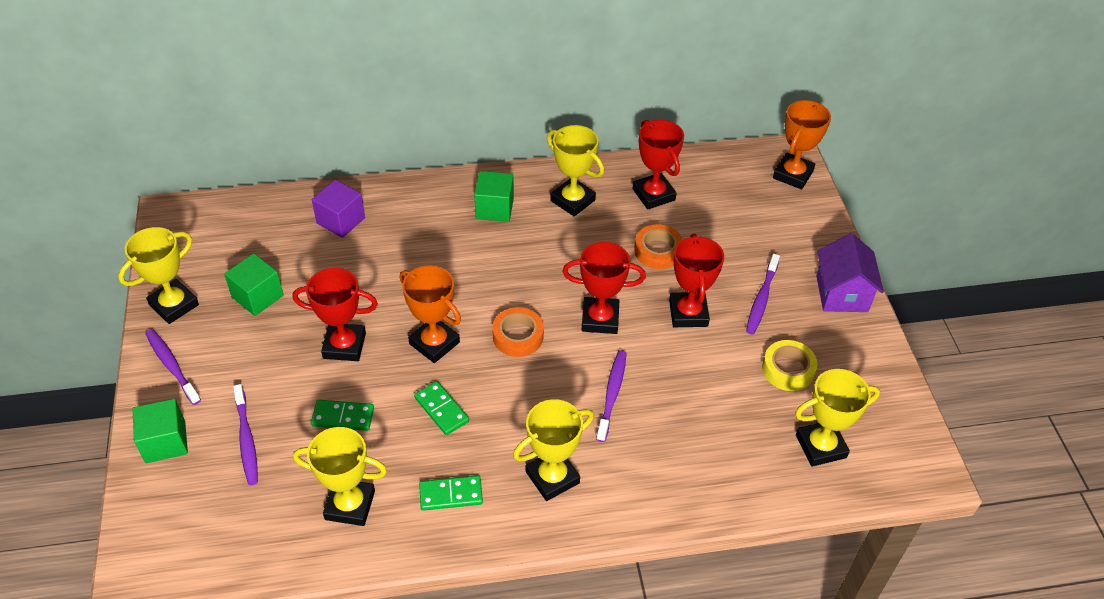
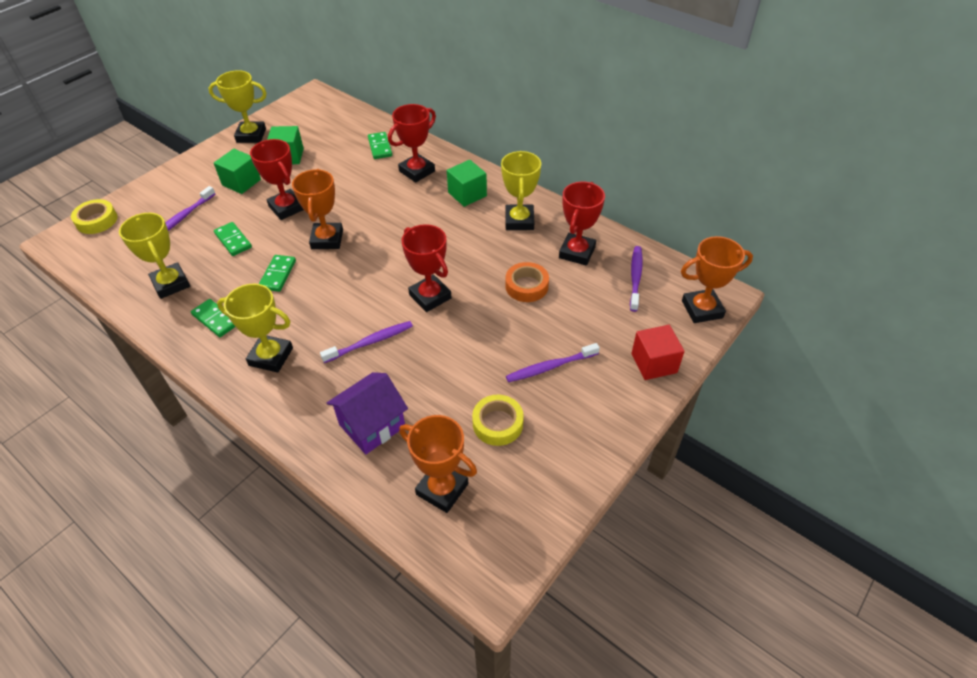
camera: 50 degrees right, 0 degrees up
(146, 523) = (97, 220): none -> yellow tape
(165, 442) = (155, 192): green cube -> green cube (241, 182)
(172, 366) = (208, 162): purple toothbrush -> purple toothbrush (635, 278)
(341, 220) = (380, 147): purple cube -> green domino
(518, 336) = (372, 269): orange tape -> none
(688, 313) = (487, 336): red trophy -> red trophy (417, 171)
(817, 239) = (654, 363): none -> red cube
(820, 446) = (442, 489): yellow trophy -> orange trophy
(841, 293) = (615, 411): purple house -> purple house (372, 425)

